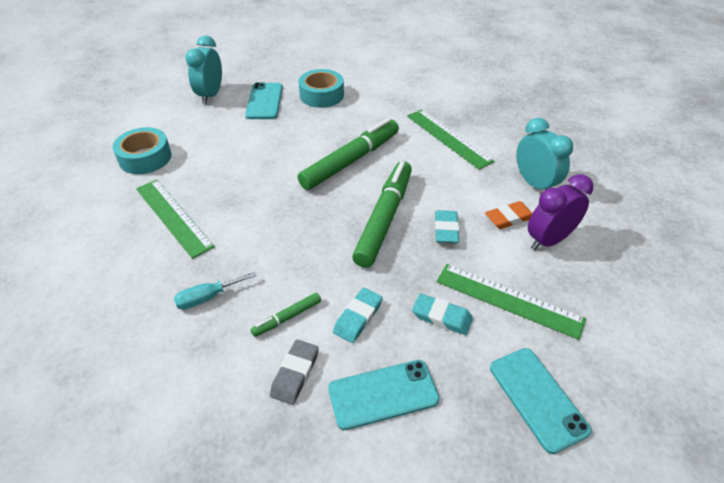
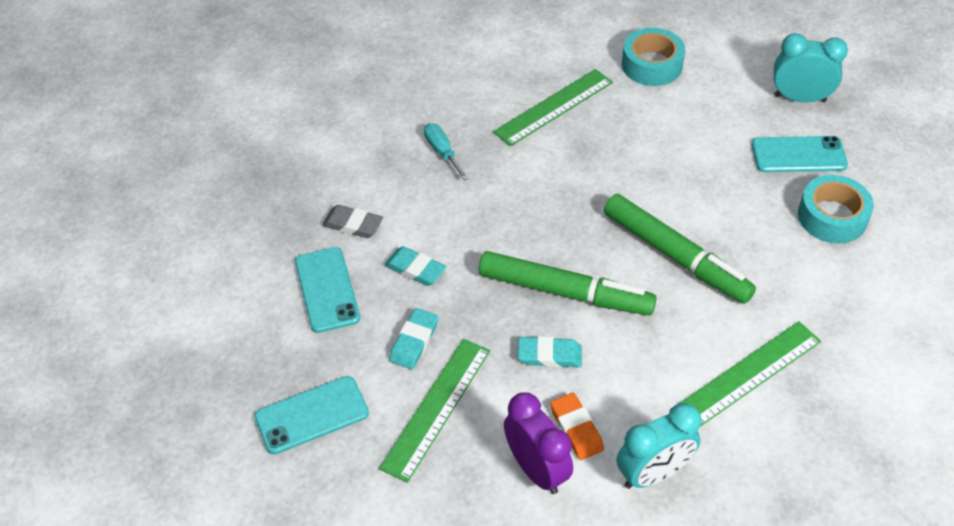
camera: 90 degrees right, 5 degrees up
(287, 318) = (416, 213): green marker -> none

